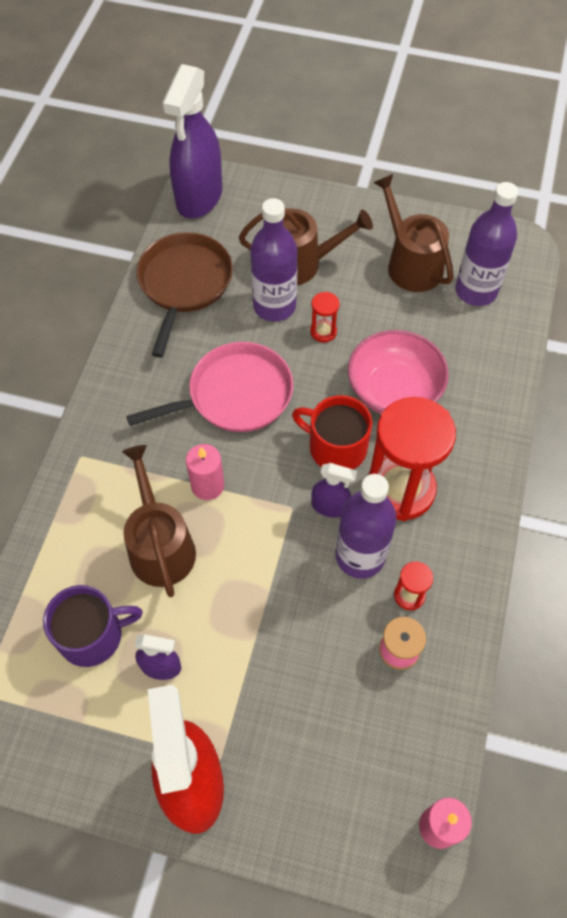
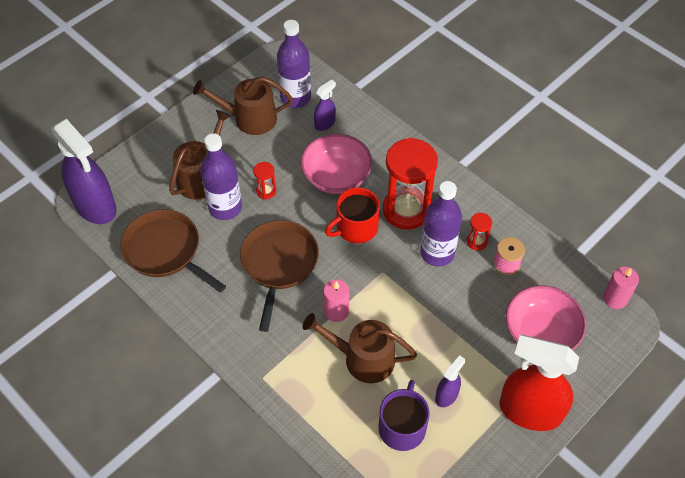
camera: 60 degrees left, 5 degrees down
(235, 395) = (279, 263): pink pan -> brown pan
(318, 744) = (540, 333): none -> pink bowl
(330, 506) = (395, 251): purple spray bottle -> purple spray bottle (325, 123)

